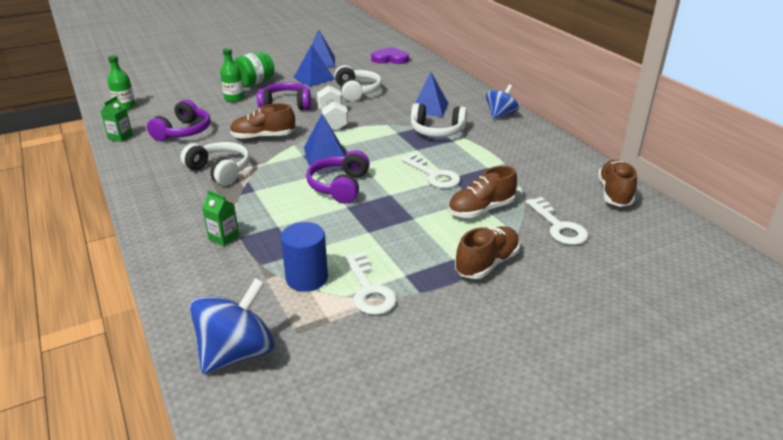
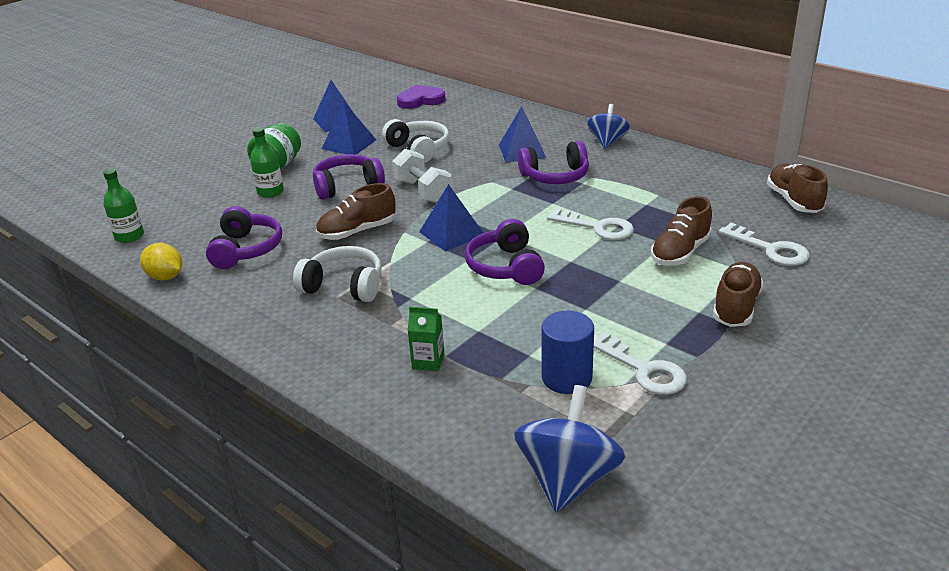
camera: 20 degrees left, 0 degrees up
(120, 137) = (165, 277): green carton -> yellow lemon
(437, 131) = (555, 176): white headphones -> purple headphones

